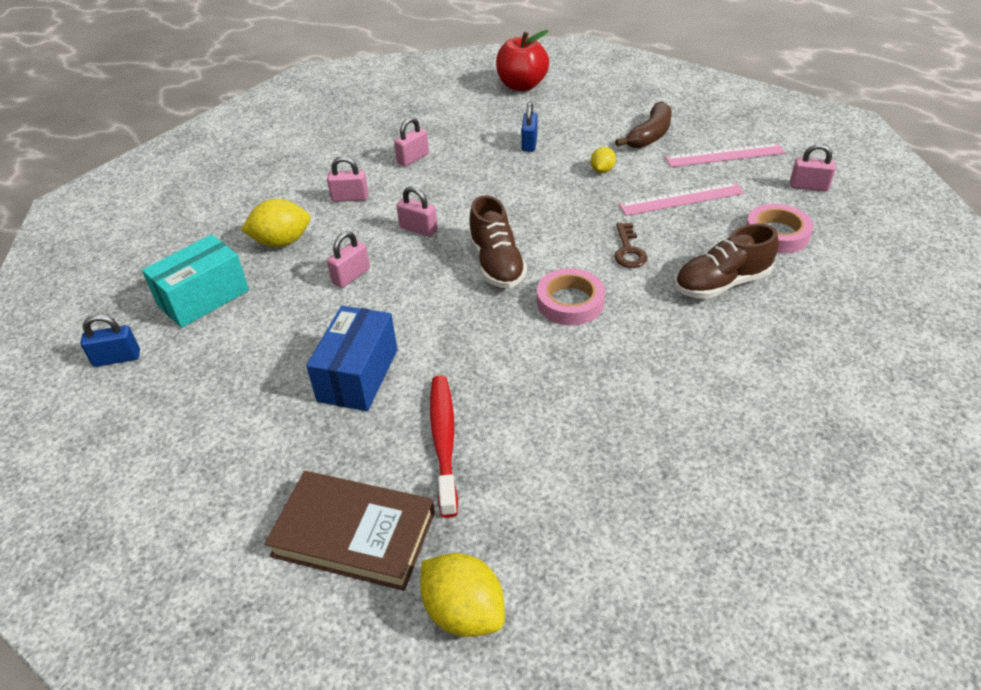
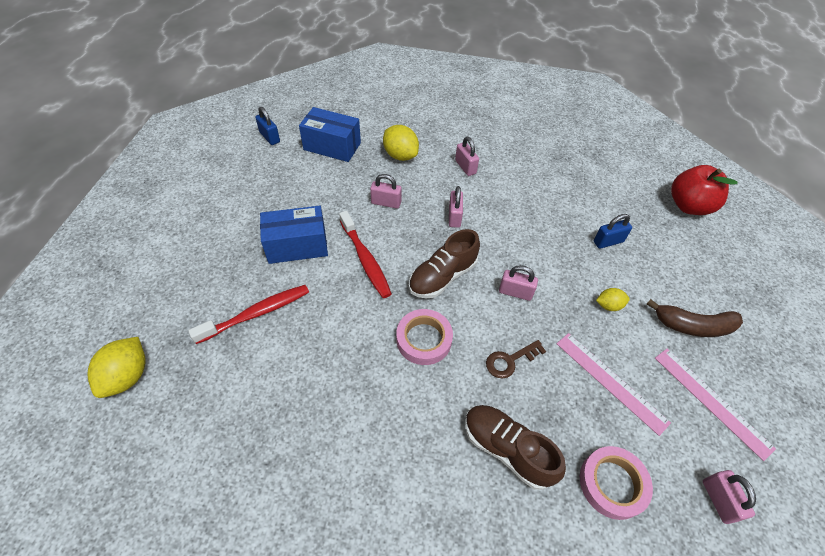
camera: 60 degrees right, 10 degrees up
(203, 298) = (332, 146): turquoise box -> blue box
(354, 534) = (172, 298): brown book -> none
(413, 158) = (534, 180): pink padlock -> pink padlock (515, 292)
(428, 318) = (365, 259): none -> red toothbrush

